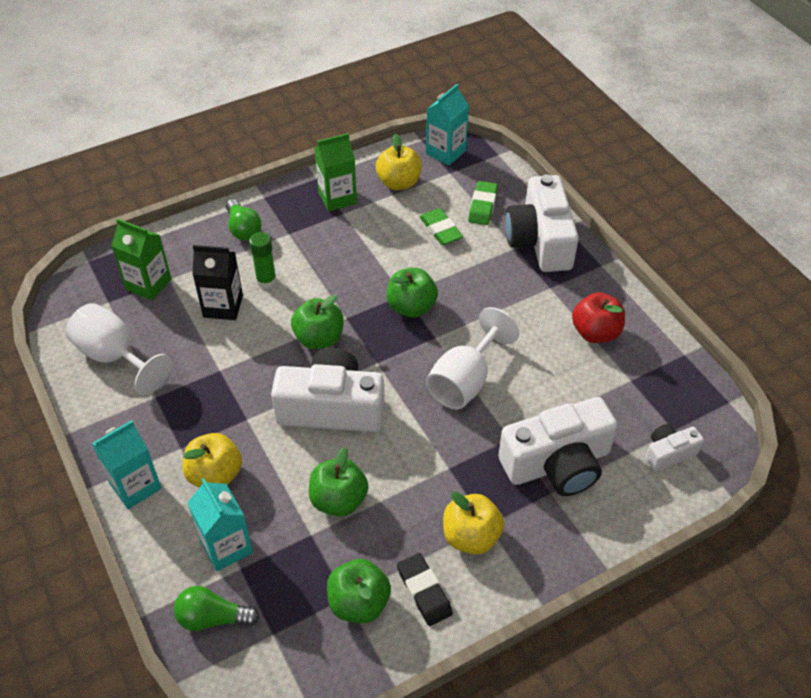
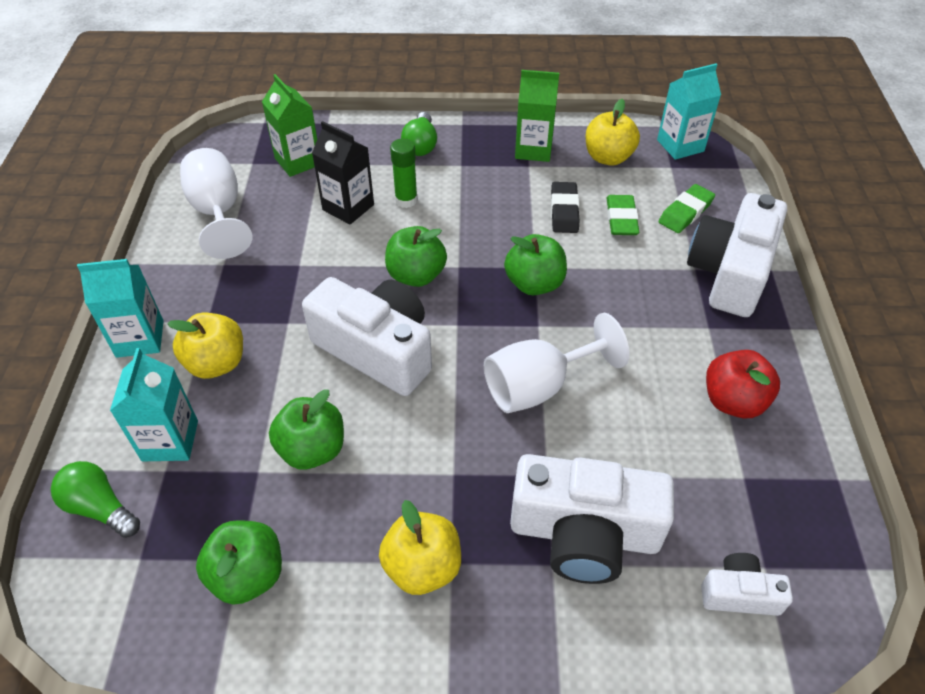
camera: 30 degrees right, 0 degrees up
(424, 591) = (325, 602): black eraser -> black eraser (564, 211)

